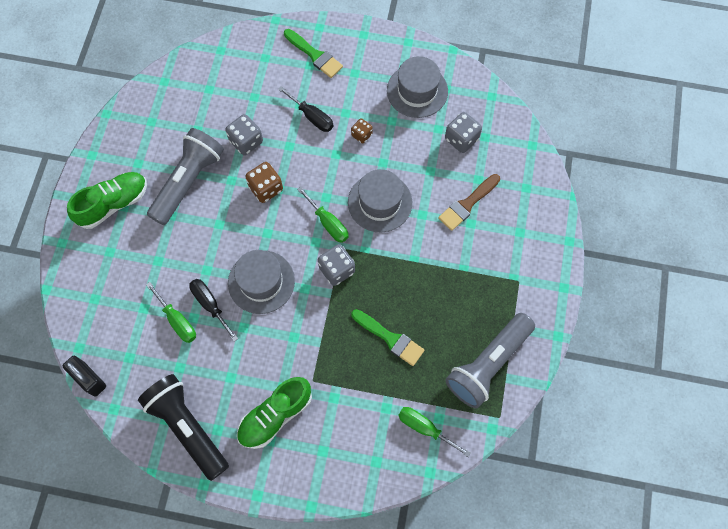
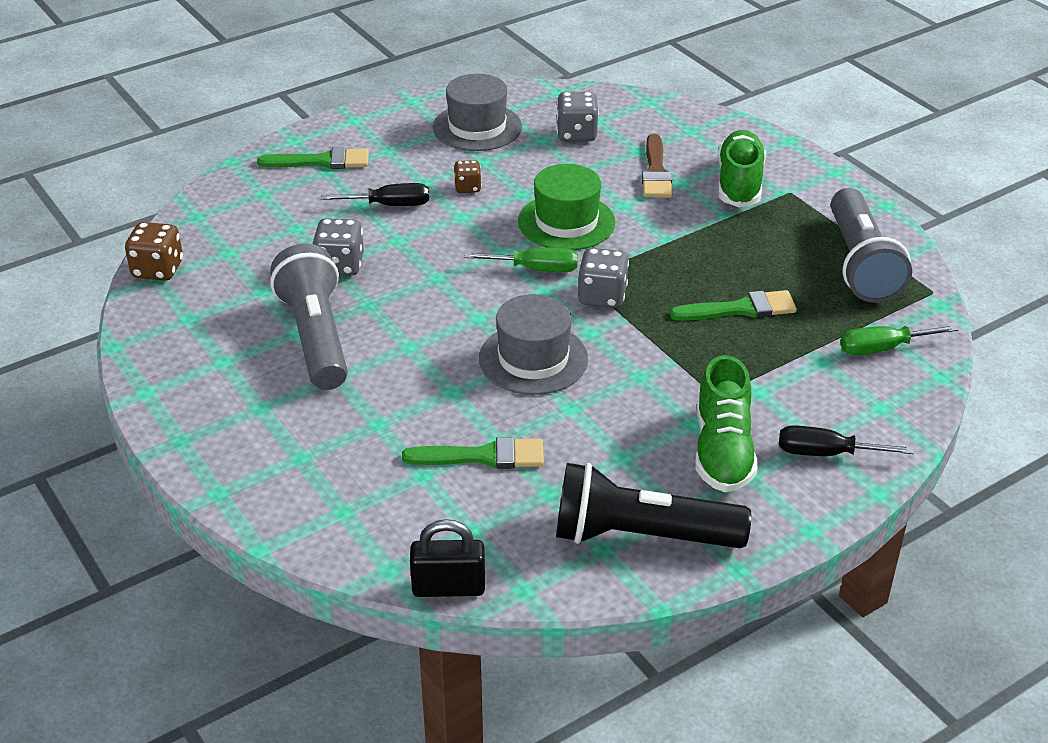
camera: 45 degrees left, 30 degrees down
(113, 204) = (242, 414): green shoe -> green shoe (739, 184)
(177, 321) = (483, 456): green screwdriver -> green brush
(210, 305) = (503, 416): black screwdriver -> black screwdriver (826, 453)
(266, 188) = (422, 286): brown dice -> brown dice (158, 269)
(380, 202) = (566, 222): grey hat -> green hat

